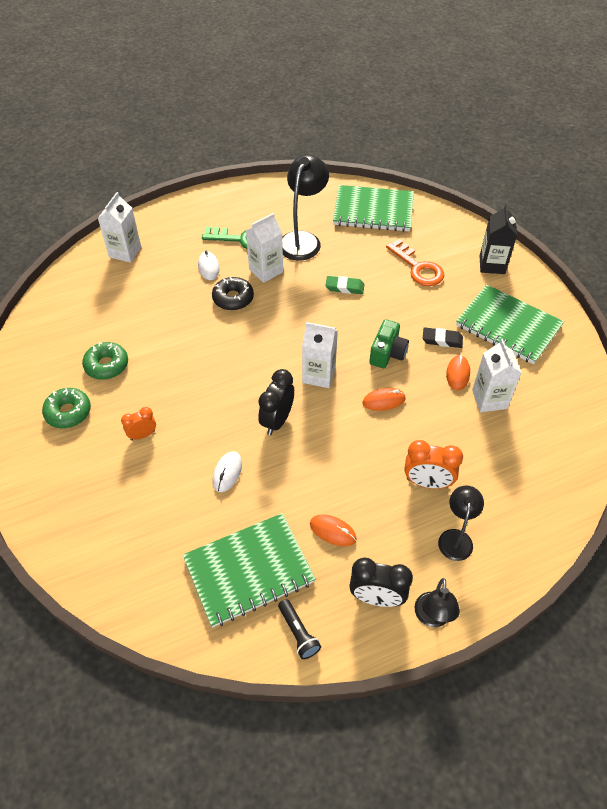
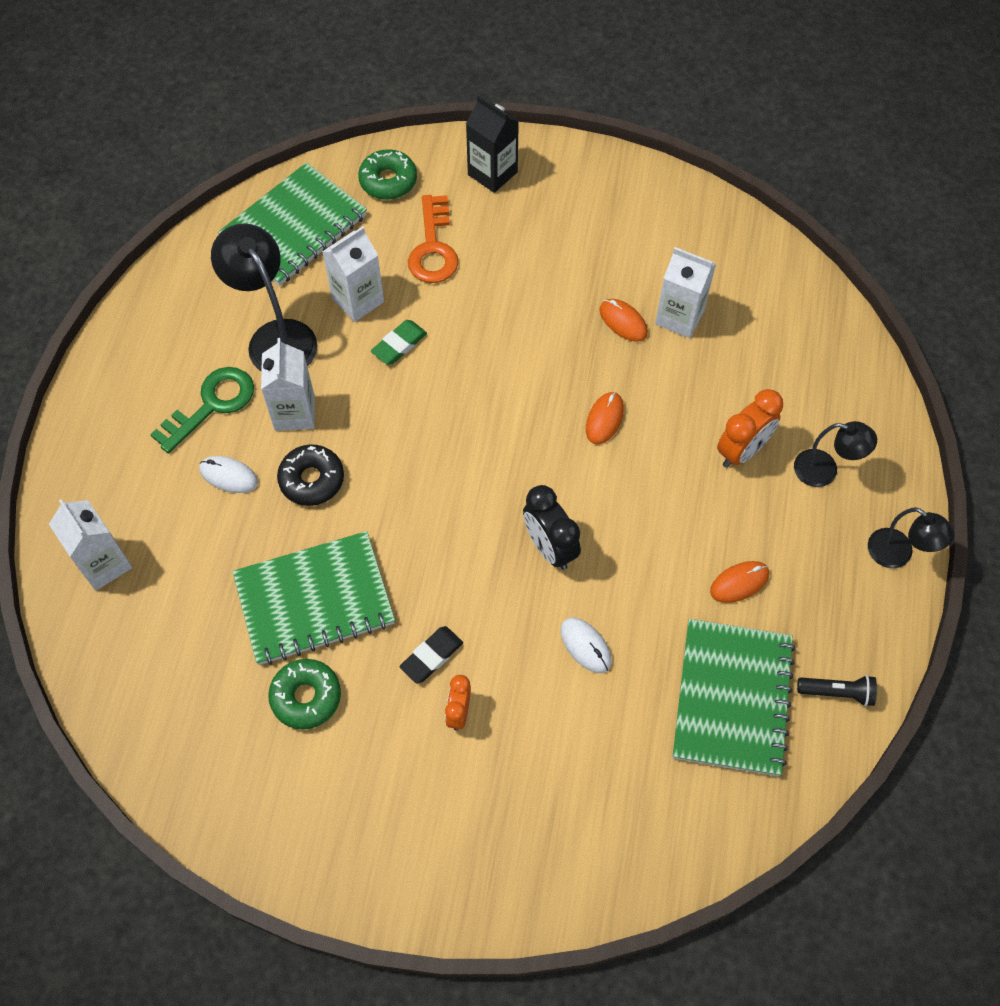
camera: 55 degrees left, 10 degrees up
(68, 412) = (352, 786): green donut -> green donut (388, 181)
(319, 375) = (516, 461): white carton -> white carton (358, 300)
(376, 597) = (844, 591): black clock -> none
(387, 353) = (539, 369): green camera -> none
(418, 267) = (433, 248): orange key -> orange key turned 90 degrees clockwise
(442, 340) = (563, 302): black eraser -> black eraser (431, 656)
(456, 537) = (825, 471): black lamp -> black lamp turned 150 degrees clockwise
(508, 326) = (595, 226): green notebook -> green notebook (314, 600)

